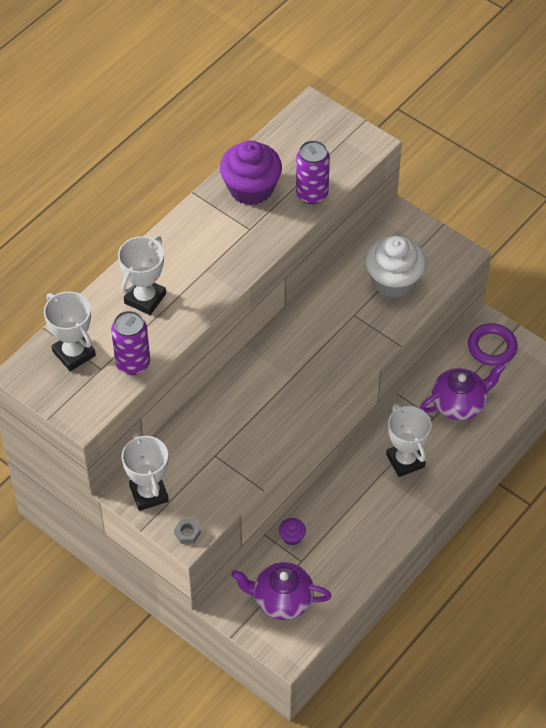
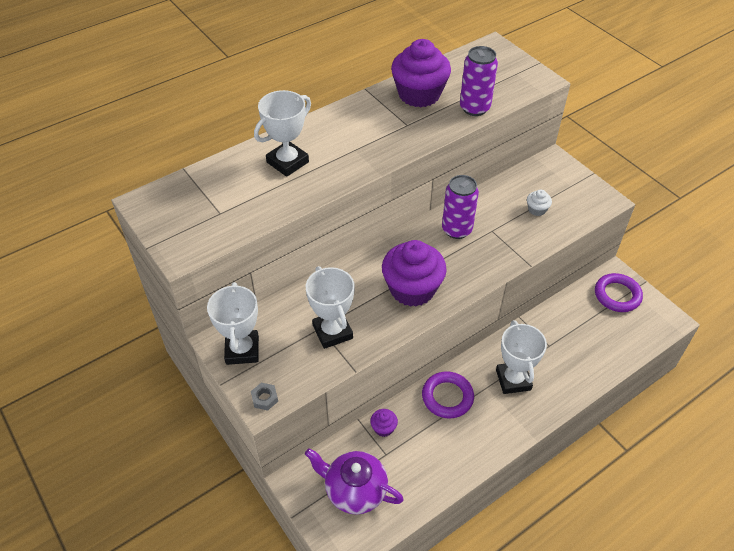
camera: 15 degrees right, 5 degrees down
(74, 353) = (200, 195): white trophy -> white trophy (332, 332)
(133, 363) = (252, 215): purple can -> purple can (456, 230)
(291, 395) = (412, 289): none -> purple cupcake
(345, 493) = (447, 397): none -> purple ring
(393, 281) = (537, 209): white cupcake -> white cupcake, size x0.43
(459, 403) = (577, 338): purple teapot -> none

